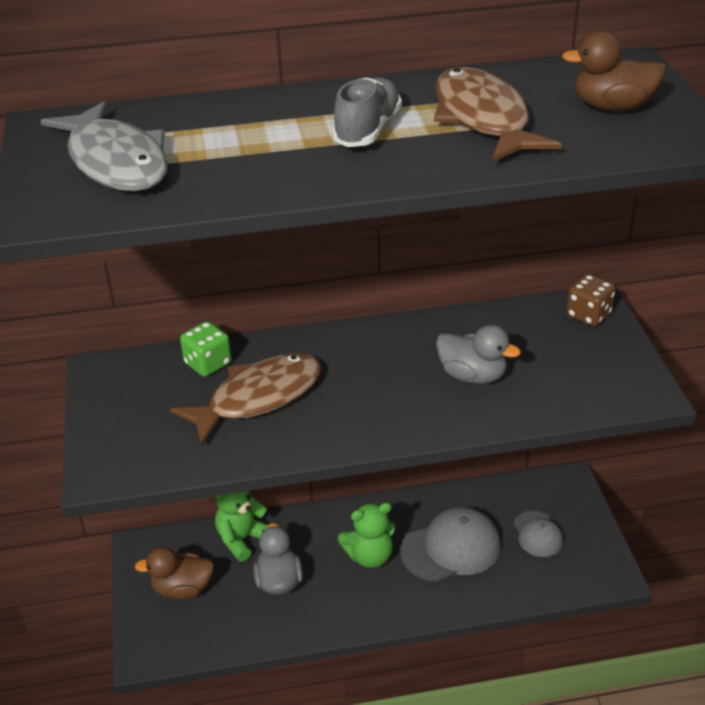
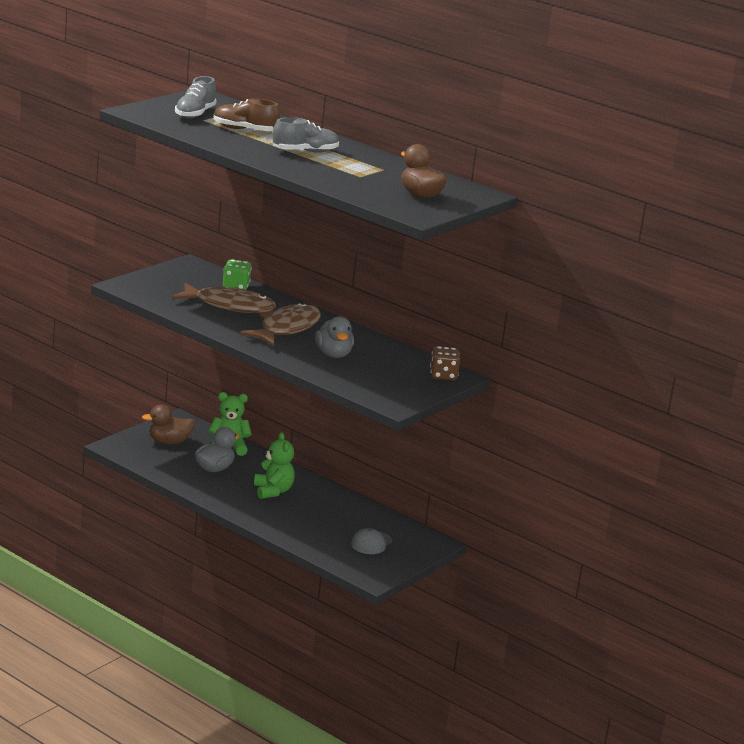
camera: 45 degrees right, 15 degrees down
(116, 162) = (195, 114): grey fish -> grey shoe
(182, 589) = (169, 442): brown duck -> brown duck turned 60 degrees counterclockwise
(229, 145) = (244, 130): none -> brown shoe
(369, 556) = (273, 491): green teddy bear -> green teddy bear turned 135 degrees counterclockwise
(451, 548) = (317, 516): grey cap -> none
(483, 119) = (358, 171): brown fish -> brown fish (286, 328)

